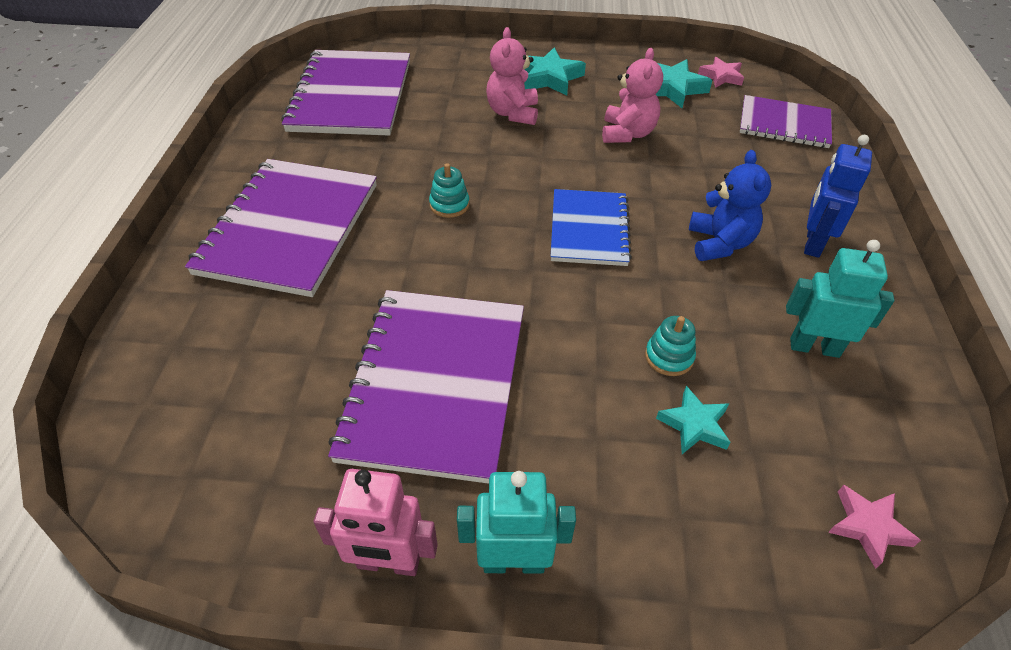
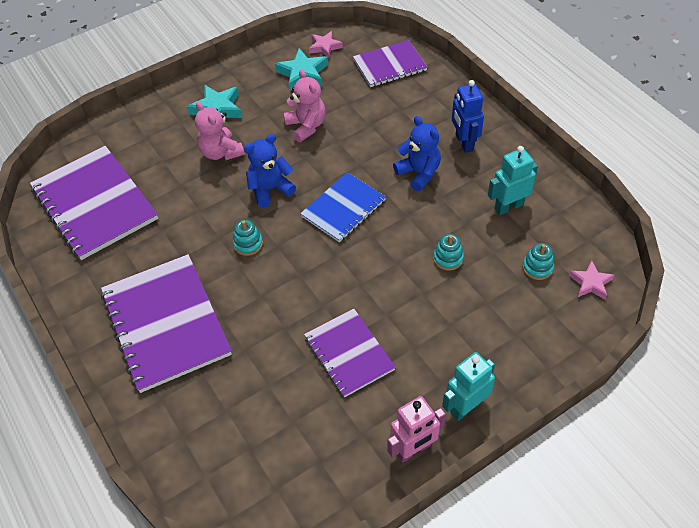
camera: 35 degrees left, 5 degrees up
(435, 383) = (349, 353): purple notebook -> purple notebook, size x0.60
(527, 169) = (270, 189): none -> blue teddy bear
(589, 229) = (343, 208): blue notebook -> blue notebook turned 75 degrees clockwise
(694, 424) = (487, 286): turquoise star -> none
(794, 449) = (537, 267): none -> turquoise stacking toy

